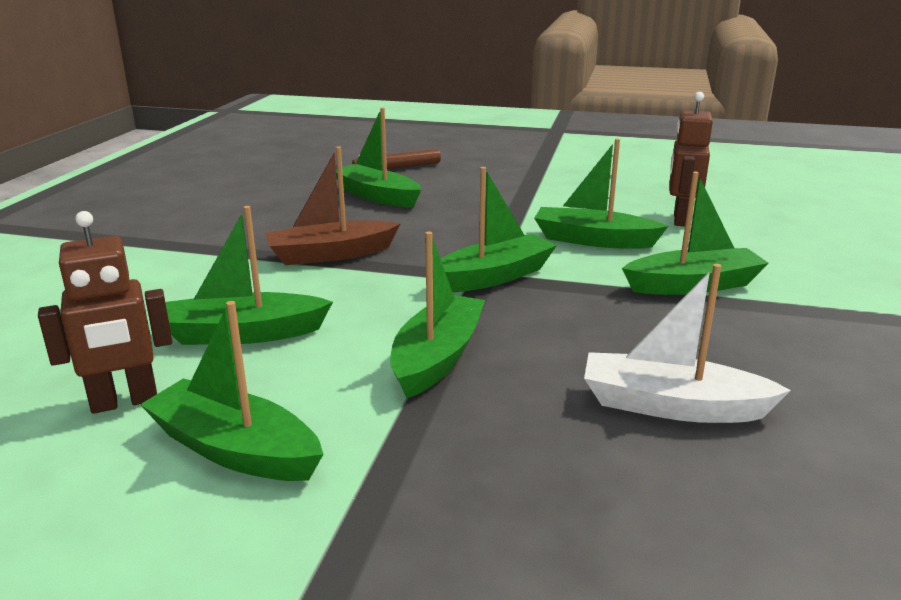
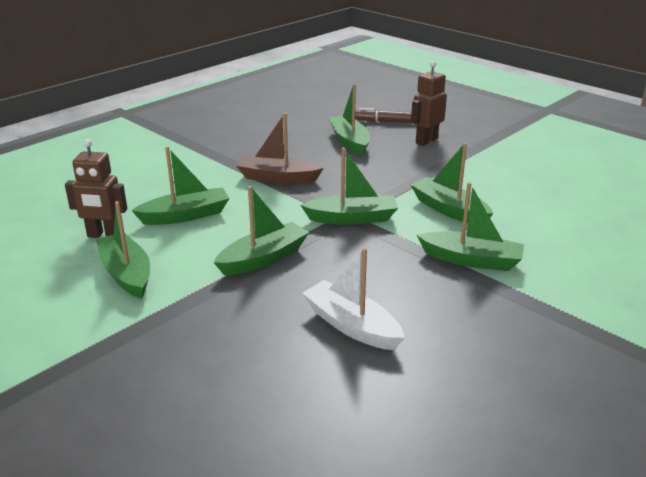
camera: 30 degrees right, 5 degrees up
(244, 334) = (186, 215): green boat -> green boat turned 135 degrees clockwise
(681, 219) = (535, 210): brown robot -> brown robot (426, 141)

